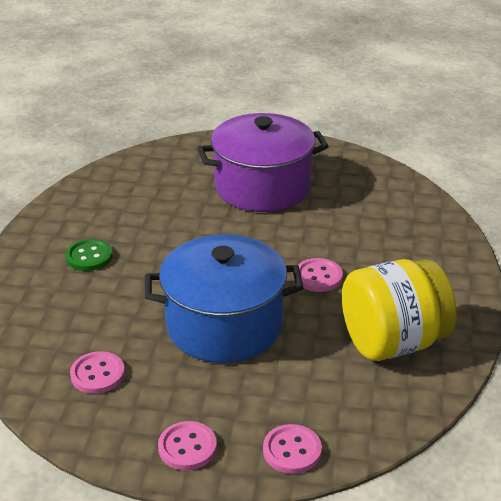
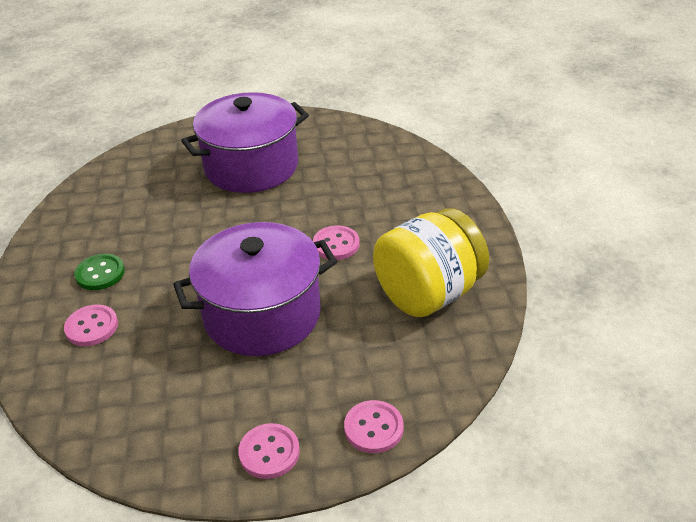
camera: 15 degrees left, 5 degrees up
(97, 374) = (150, 397): pink button -> pink button (92, 327)
(224, 325) = (262, 314): blue pot -> purple pot

